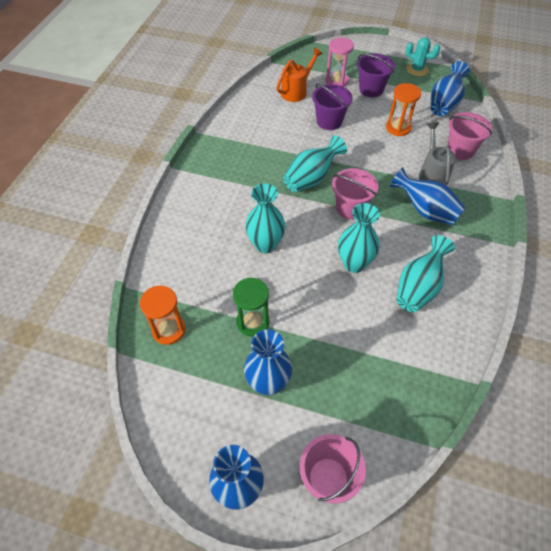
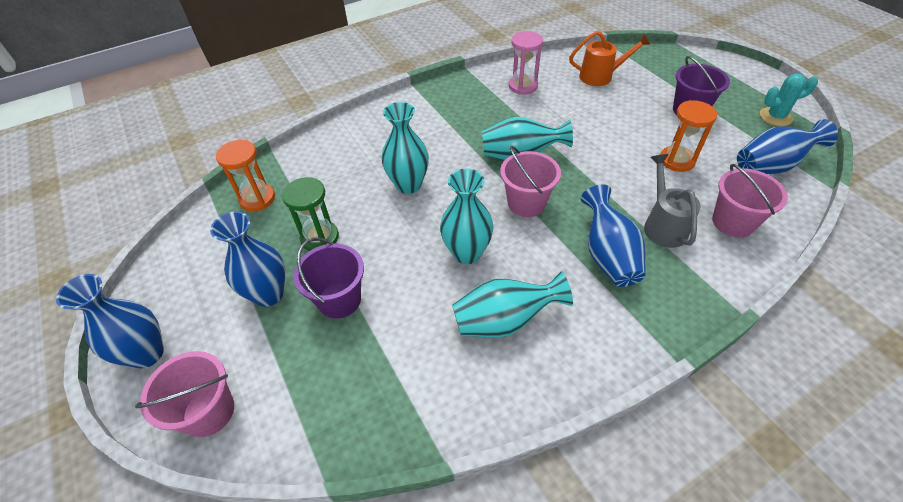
camera: 45 degrees right, 5 degrees down
(329, 121) = (602, 117): purple bucket -> purple bucket (339, 300)
(337, 81) = (657, 86): pink hourglass -> pink hourglass (523, 86)
(417, 70) = (775, 117): turquoise cactus -> turquoise cactus turned 75 degrees counterclockwise
(432, 174) = (663, 225): grey watering can -> grey watering can turned 45 degrees counterclockwise

